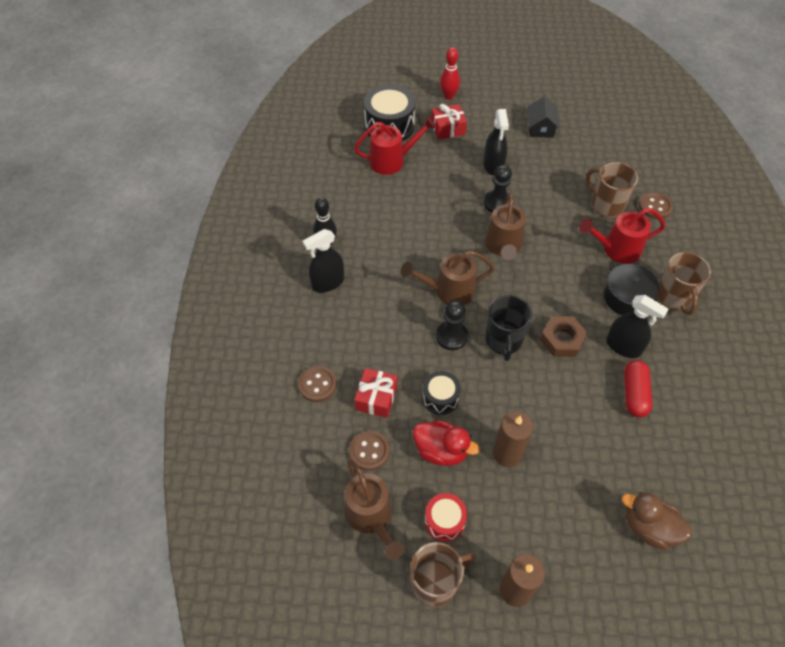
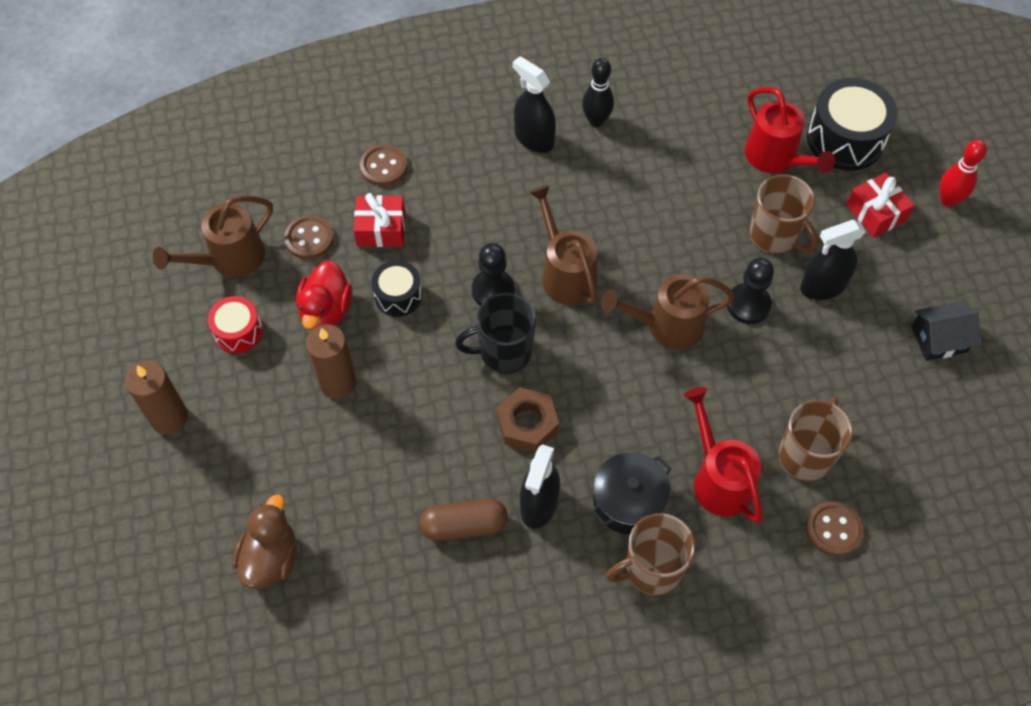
camera: 75 degrees right, 5 degrees up
(435, 583) = (165, 337): brown mug -> brown mug (775, 236)
(634, 394) = (464, 525): red capsule -> brown capsule

